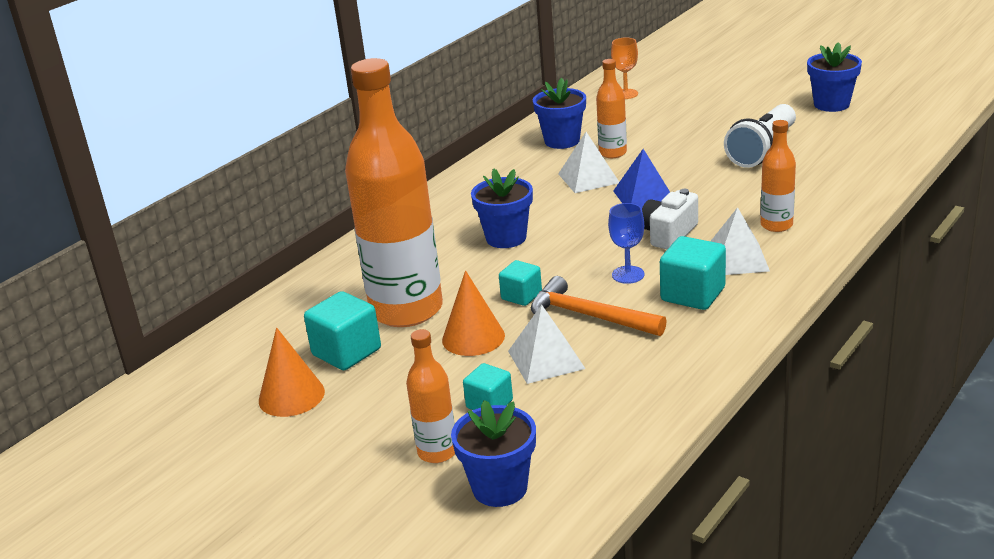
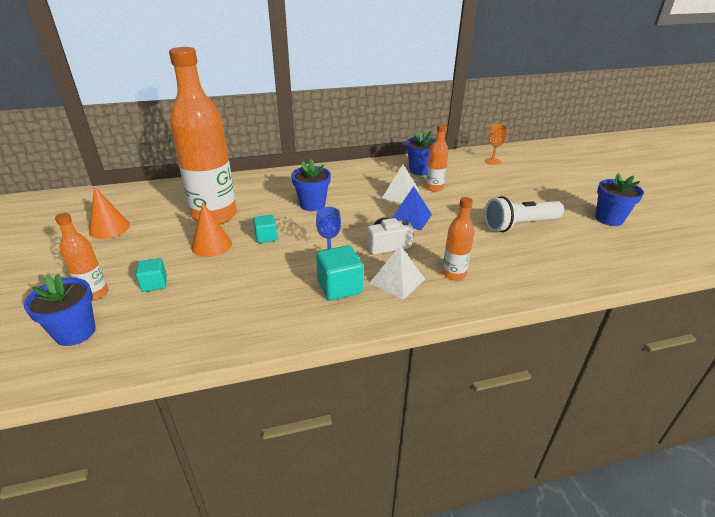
camera: 35 degrees right, 5 degrees up
(346, 352) = (161, 221): turquoise cube -> none
(546, 359) = (215, 277): white pyramid -> none
(589, 316) = (273, 266): orange hammer -> none

